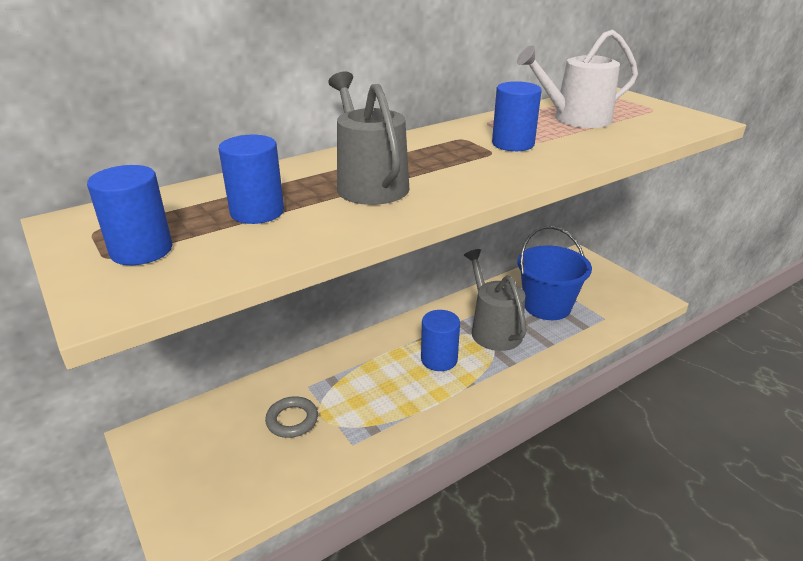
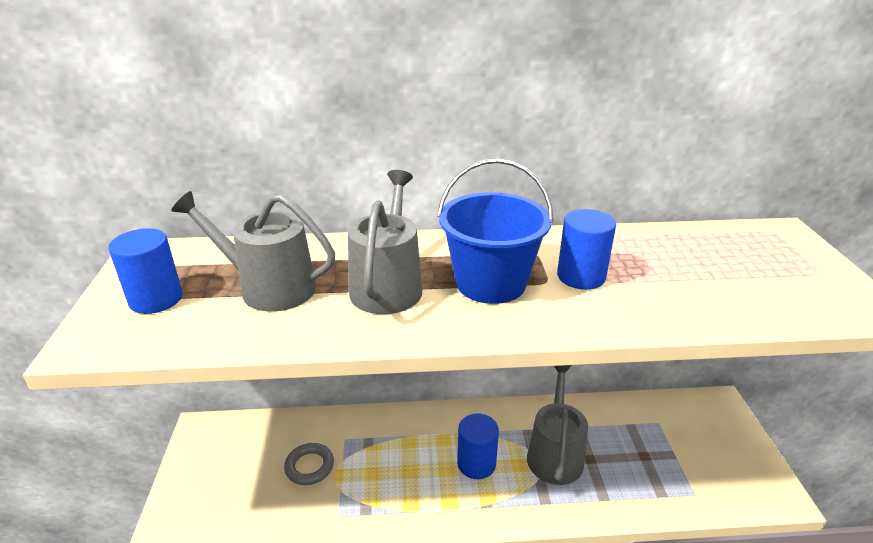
camera: 30 degrees right, 0 degrees up
(257, 212) = (269, 287): blue cylinder -> grey watering can
(547, 306) = (635, 450): blue bucket -> blue bucket (490, 283)
(575, 119) = (694, 261): white watering can -> none

